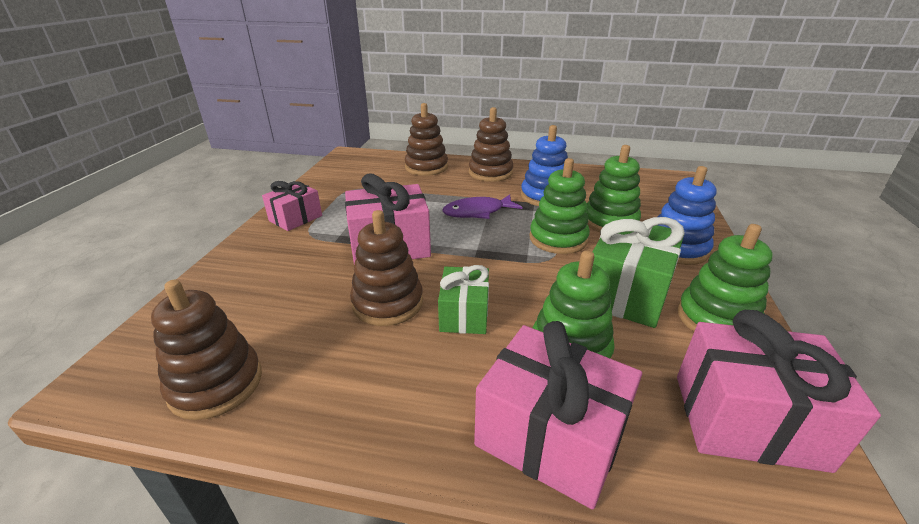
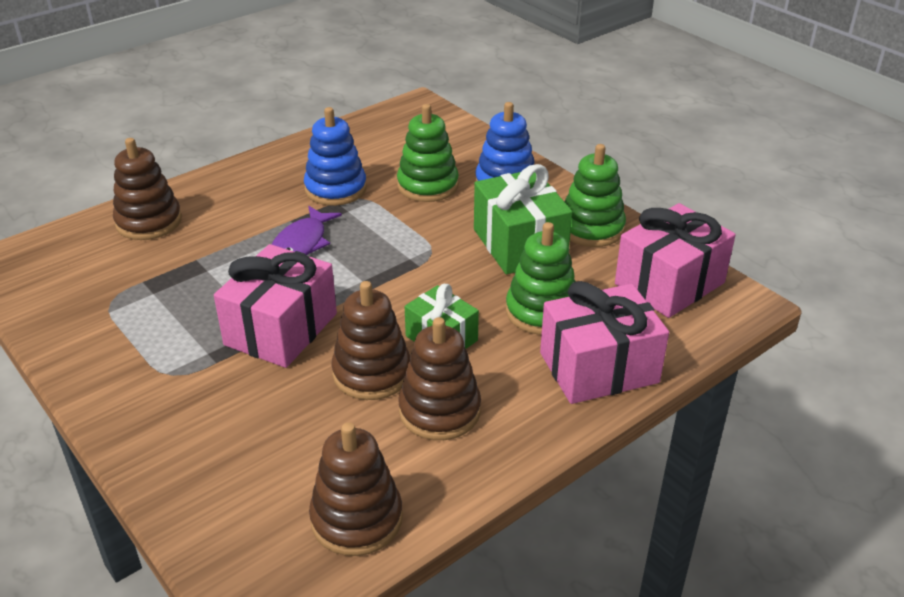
camera: 50 degrees left, 5 degrees up
(295, 218) = (118, 371): pink gift -> none
(490, 173) = (236, 190): brown stacking toy -> brown stacking toy (439, 411)
(558, 239) = (412, 228): green stacking toy -> none

